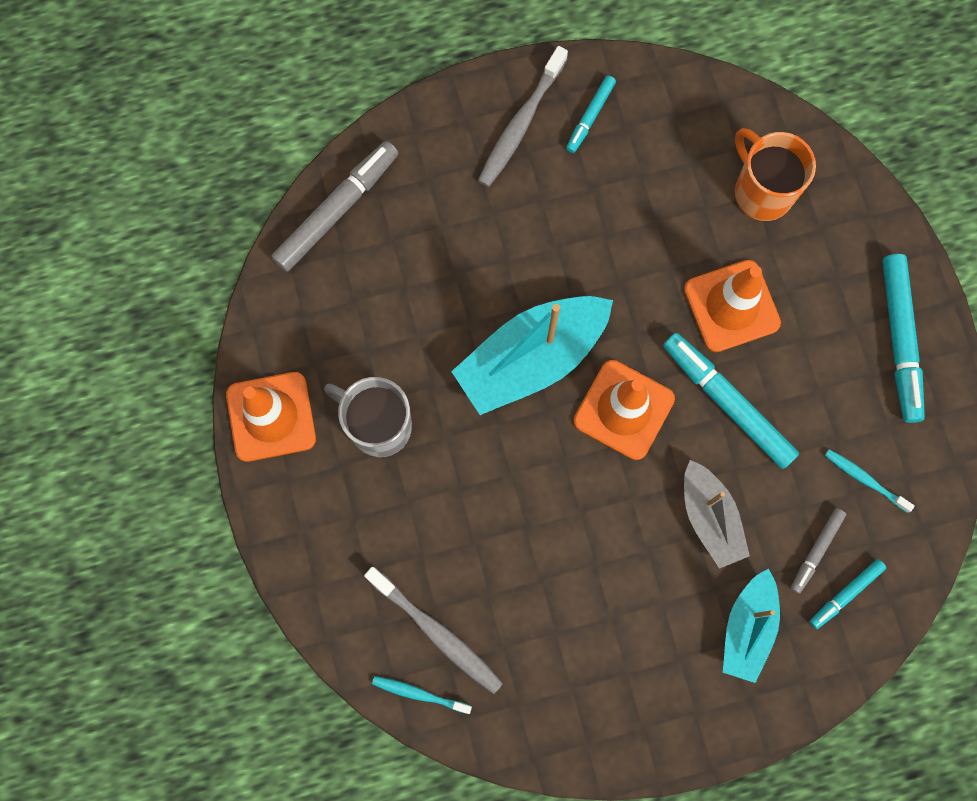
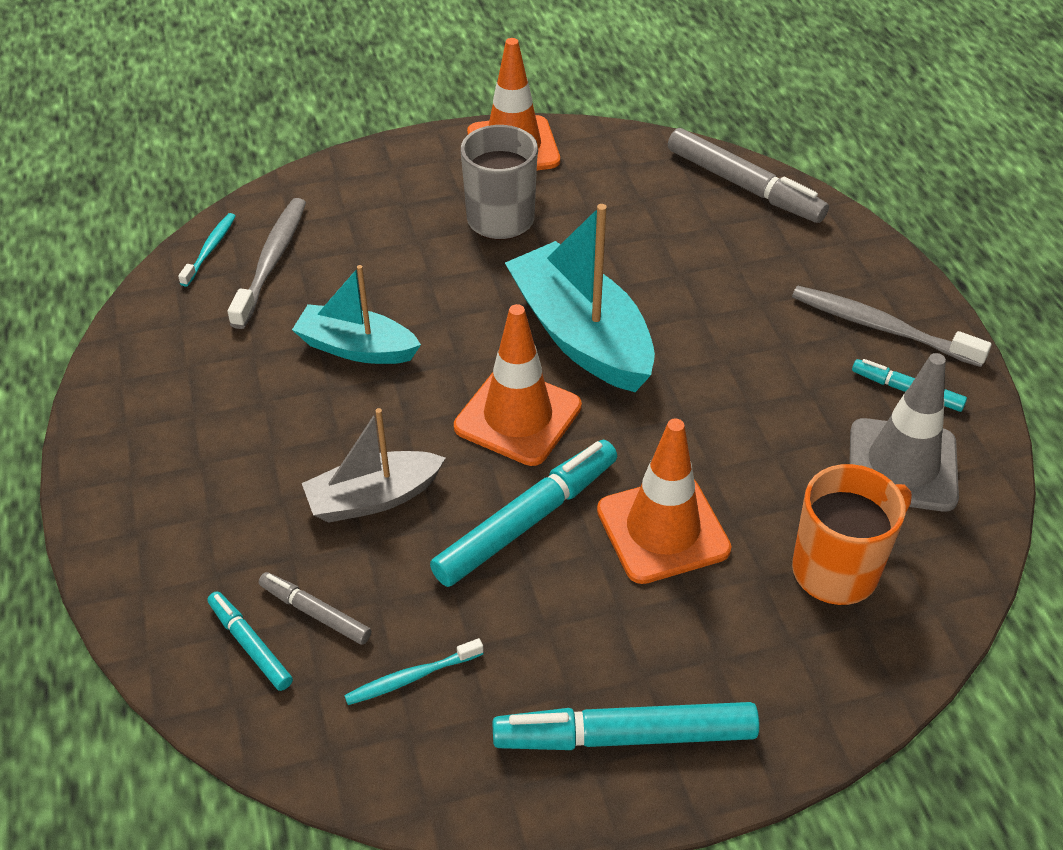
camera: 90 degrees right, 30 degrees down
(437, 633) = (272, 261): grey toothbrush -> grey toothbrush turned 150 degrees clockwise
(665, 133) = (902, 465): none -> grey traffic cone
(747, 628) = (225, 532): turquoise boat -> turquoise boat (356, 348)
(865, 479) = (411, 677): turquoise toothbrush -> turquoise toothbrush turned 150 degrees counterclockwise

